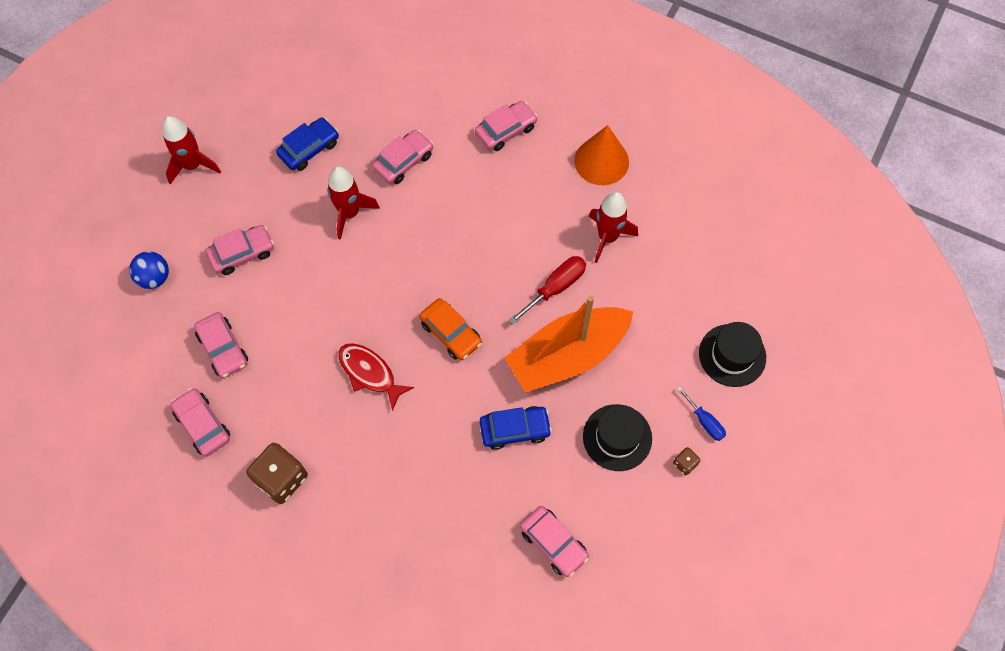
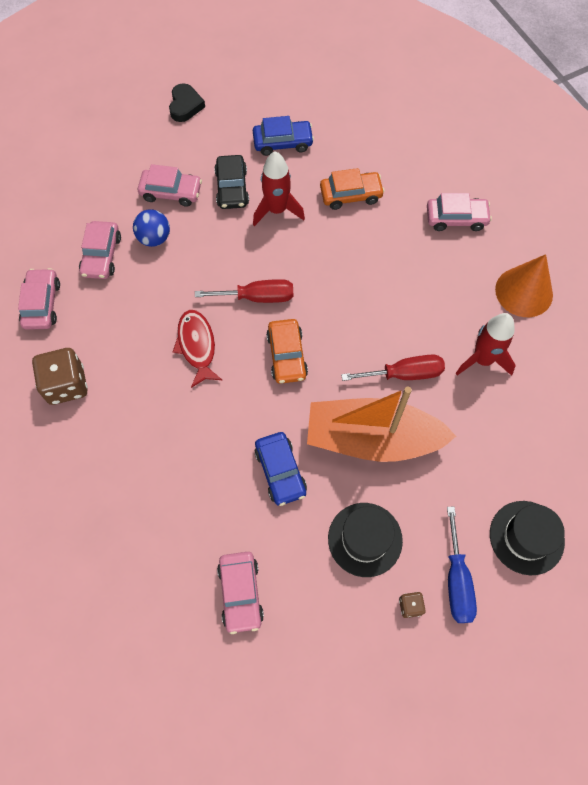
camera: 35 degrees right, 0 degrees up
(154, 278) = (94, 172): blue ball -> blue ball (154, 238)
(193, 165) = (185, 106): red rocket -> black heart
(295, 217) = (232, 188): none -> black car
(390, 299) = (257, 297): none -> red screwdriver
(403, 161) = (351, 195): pink car -> orange car
(515, 430) = (280, 471): blue car -> blue car turned 45 degrees clockwise
(704, 421) = (456, 580): blue screwdriver -> blue screwdriver, size x1.55

